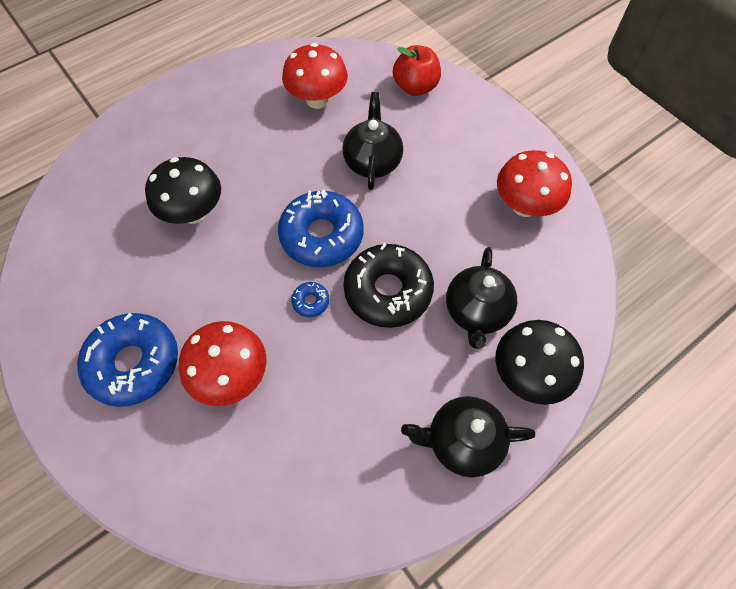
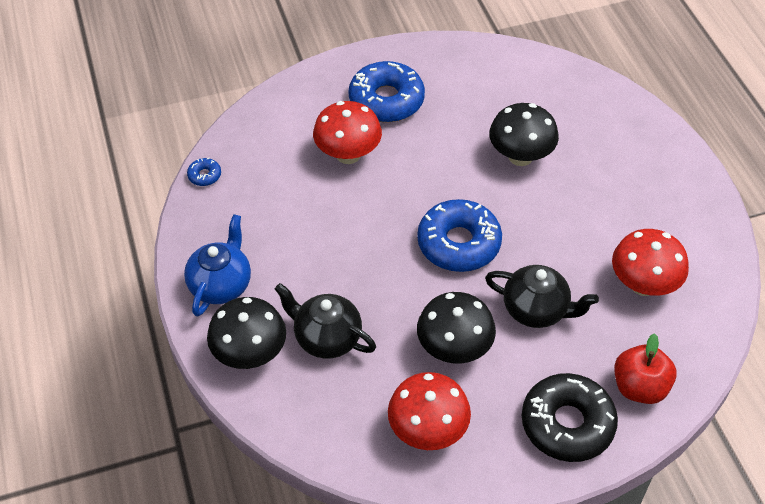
camera: 110 degrees right, 10 degrees down
(311, 302) = (392, 218): blue donut -> blue donut (204, 175)
(388, 291) = (378, 277): black donut -> black donut (567, 424)
(438, 209) = (454, 349): none -> black mushroom
(462, 441) = (221, 285): black teapot -> blue teapot

